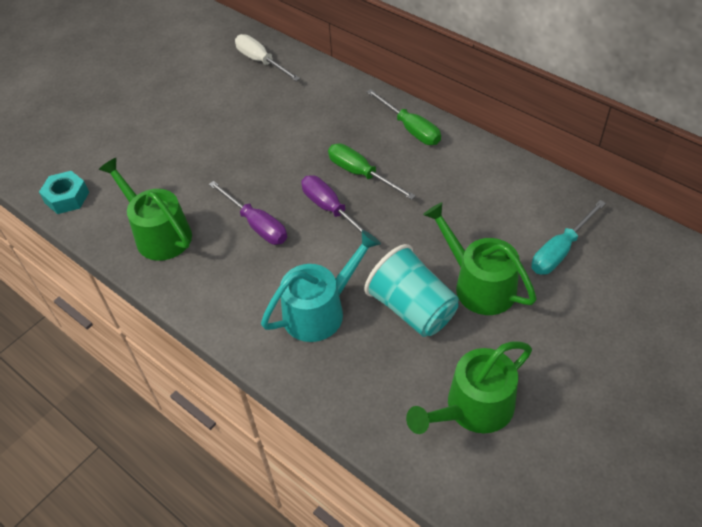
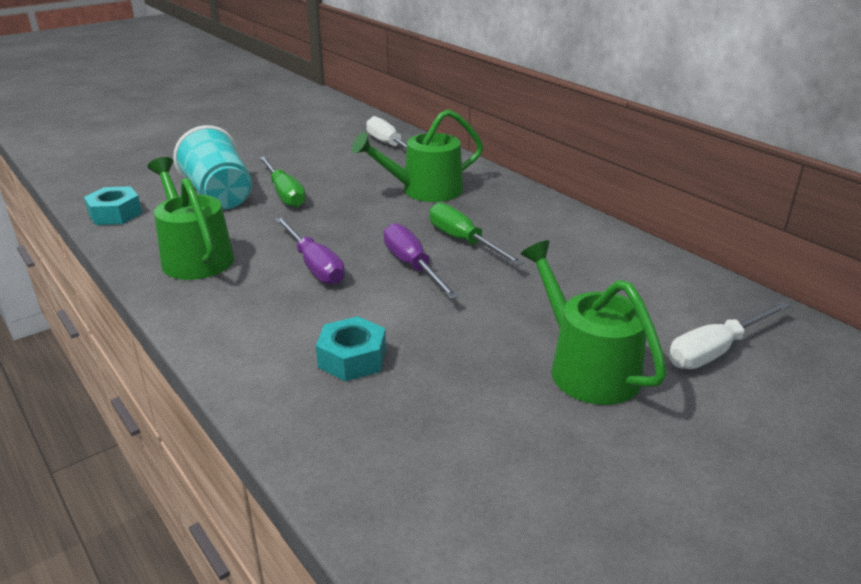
camera: 10 degrees right, 20 degrees down
(320, 311) = (352, 358): turquoise watering can -> turquoise nut
(410, 129) = (539, 213): green screwdriver -> green screwdriver (284, 194)
(412, 308) = (481, 377): turquoise cup -> turquoise cup (219, 196)
(473, 408) = (537, 515): green watering can -> green watering can (425, 190)
(560, 250) = (715, 351): turquoise screwdriver -> white screwdriver

